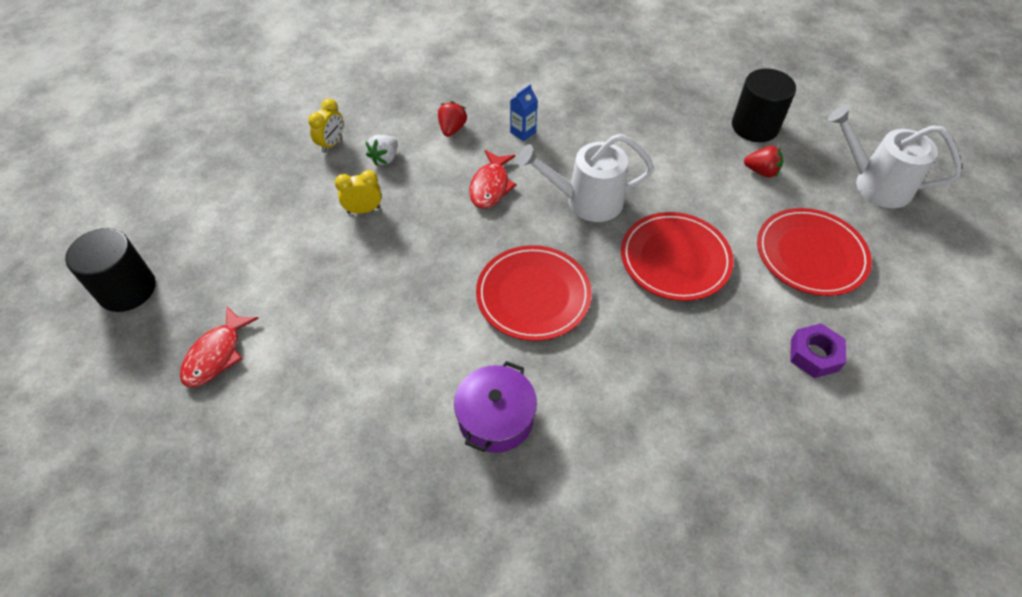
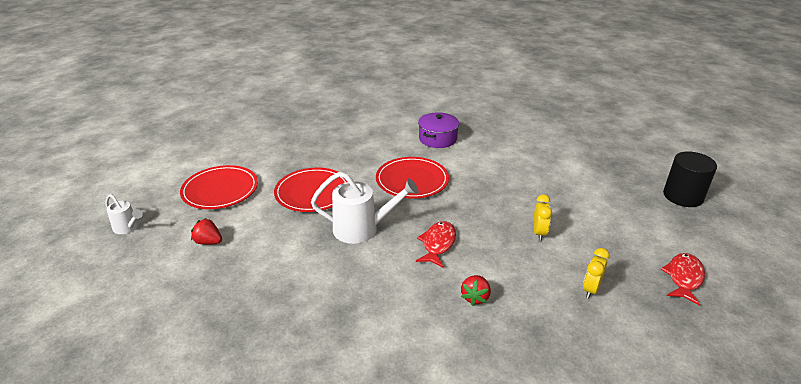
camera: 175 degrees left, 20 degrees down
(216, 354) = (599, 166): red fish -> red fish (683, 278)
(363, 210) = (539, 233): yellow clock -> yellow clock turned 75 degrees counterclockwise
(385, 158) = (534, 272): white strawberry -> none
(523, 132) = (405, 289): blue carton -> none
(755, 126) = (180, 281): black cylinder -> none
(814, 355) = (260, 150): purple nut -> none
(874, 184) = (128, 228): white watering can -> white watering can, size x0.55

